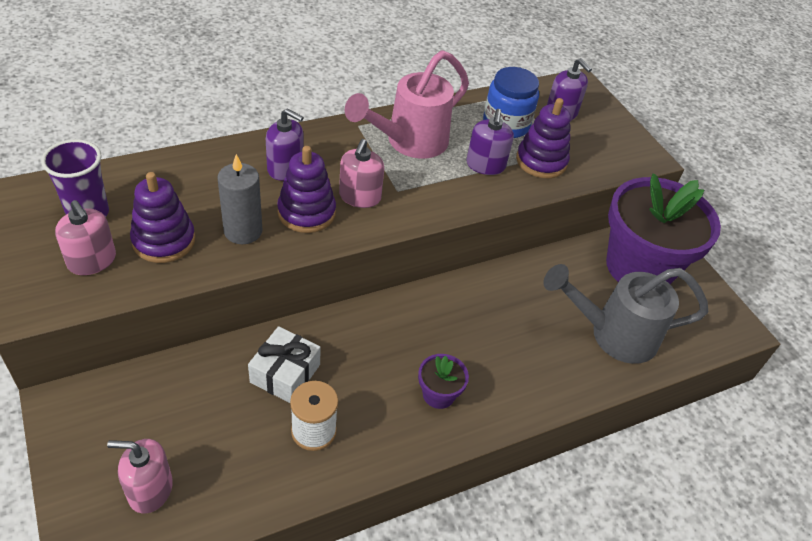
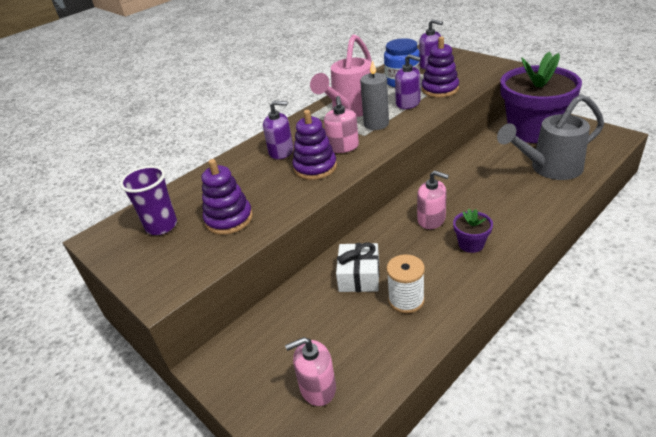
camera: 10 degrees left, 10 degrees down
(92, 261) = (185, 250): pink soap dispenser -> pink soap dispenser (431, 219)
(243, 231) = (280, 193): grey candle -> grey candle (376, 124)
(485, 165) = (408, 103): purple soap dispenser -> purple soap dispenser turned 45 degrees counterclockwise

